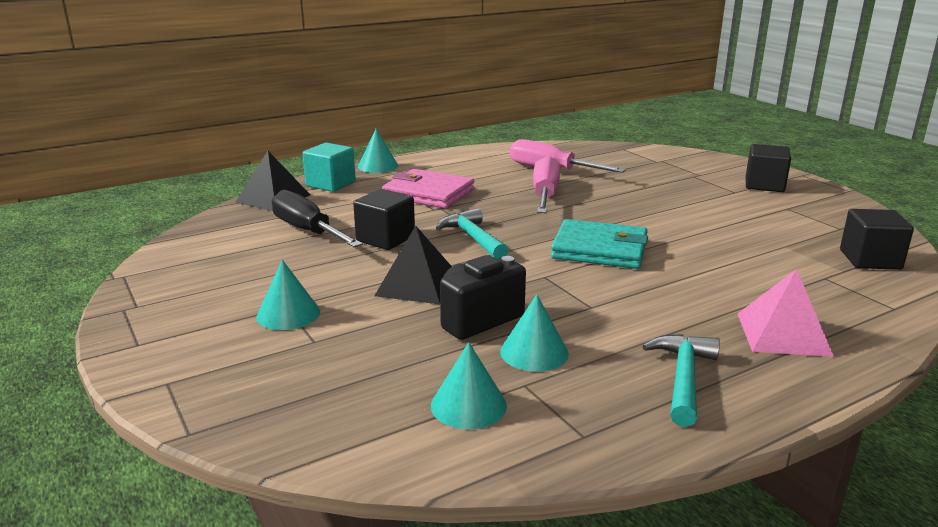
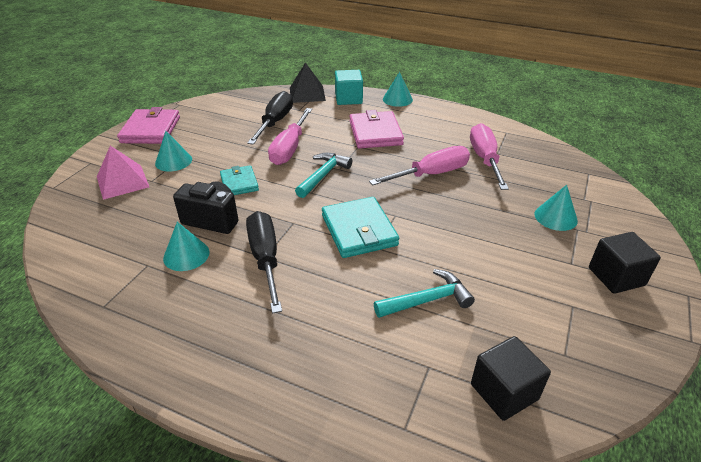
camera: 55 degrees right, 15 degrees up
(160, 312) = (151, 130): none -> pink wallet
(385, 239) = (290, 148): black cube -> pink screwdriver
(417, 284) = (239, 183): black pyramid -> turquoise wallet
(468, 405) = (114, 253): turquoise cone -> turquoise cone (555, 217)
(597, 307) = (265, 259): none -> black screwdriver
(683, 378) = (193, 327): turquoise hammer -> turquoise hammer (427, 300)
(783, 334) = (294, 363): pink pyramid -> pink pyramid (122, 181)

